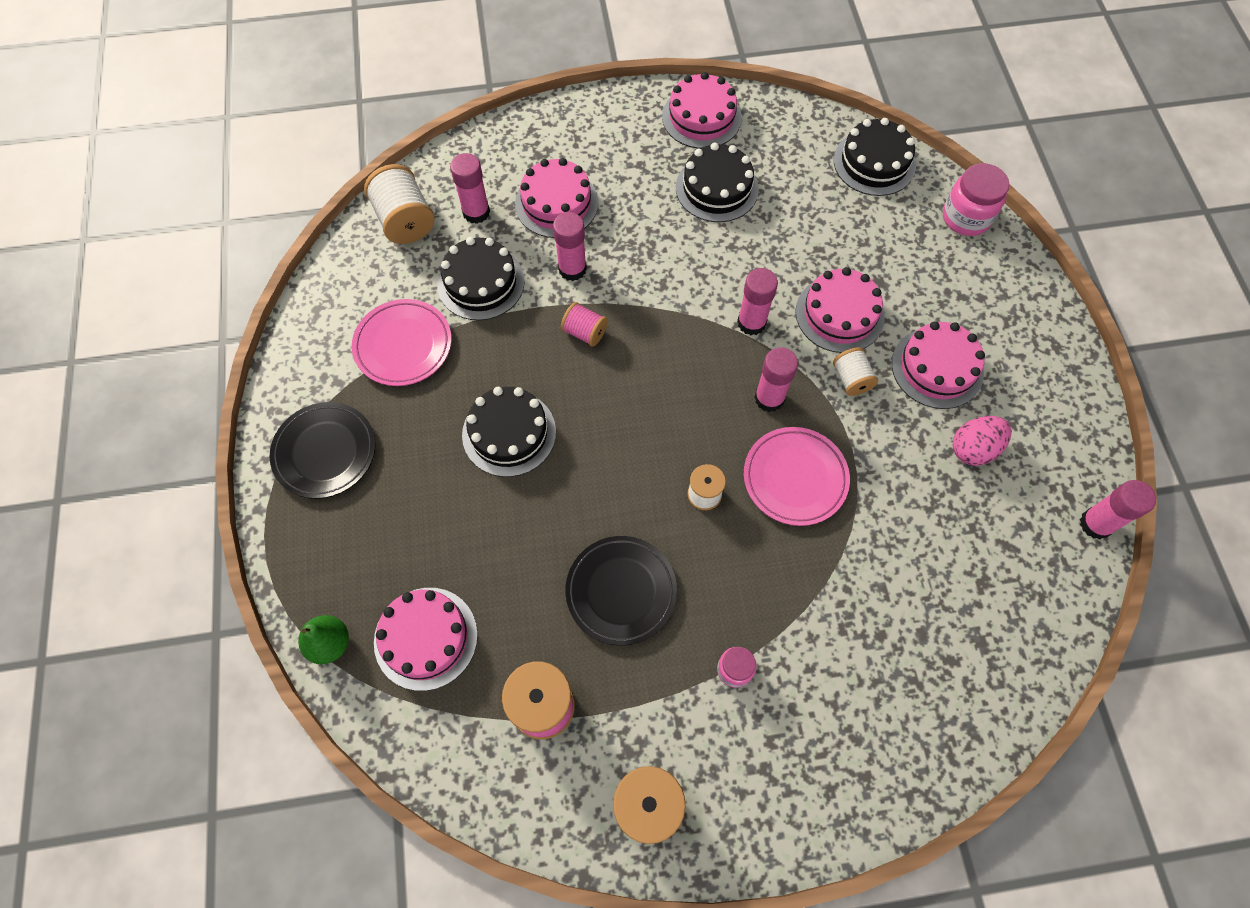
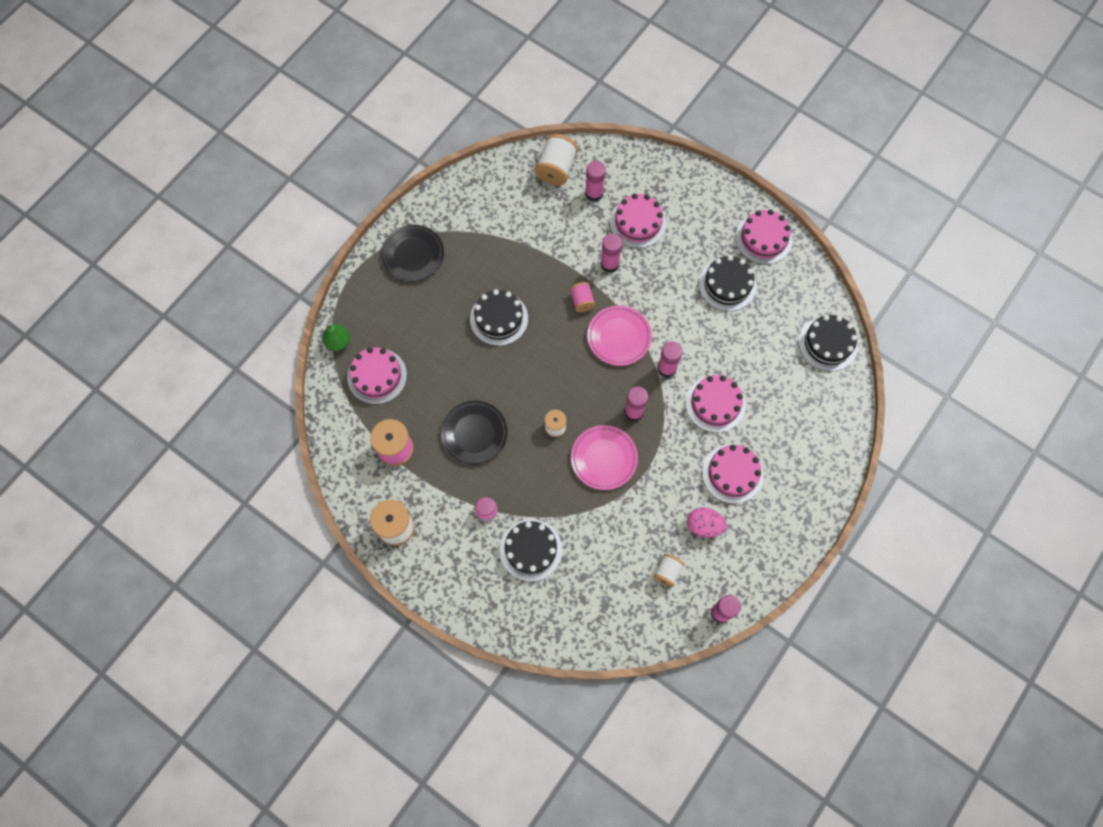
camera: 45 degrees right, 5 degrees up
(403, 345) = (494, 233): pink plate -> pink plate (619, 337)
(481, 283) = (559, 233): black cake -> black cake (531, 550)
(851, 379) = (683, 439): white spool -> white spool (667, 572)
(966, 217) = (842, 415): pink jar -> none

